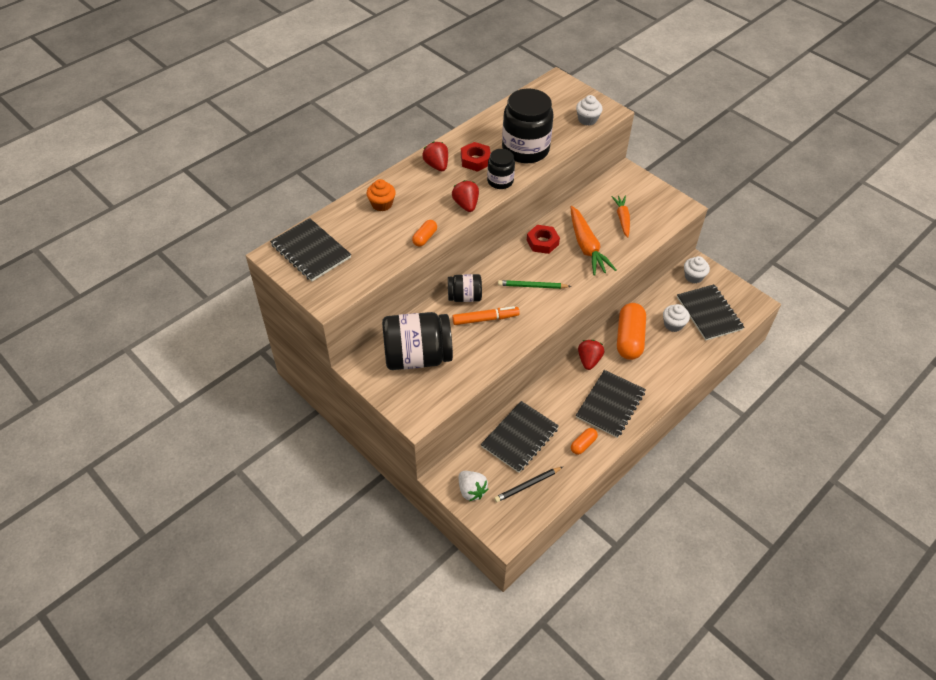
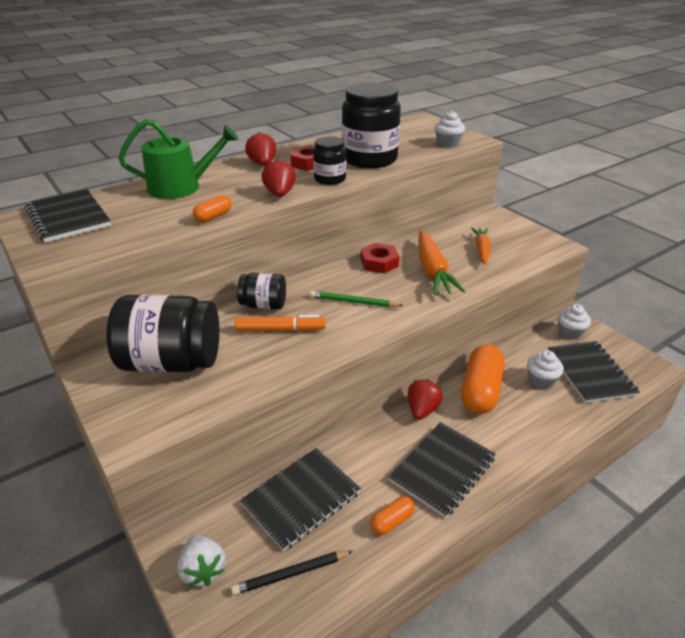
camera: 10 degrees right, 15 degrees down
(382, 204) = (181, 187): orange cupcake -> green watering can

